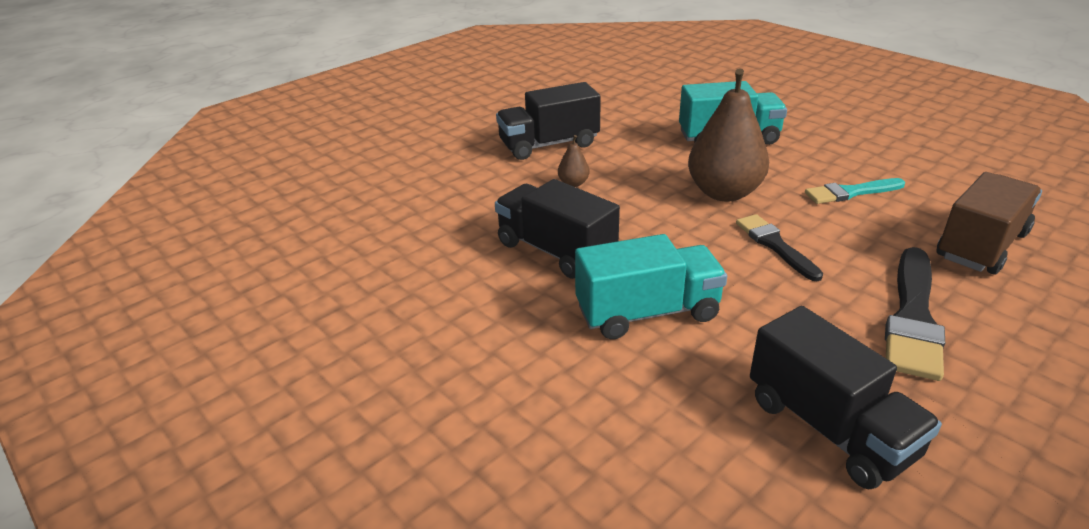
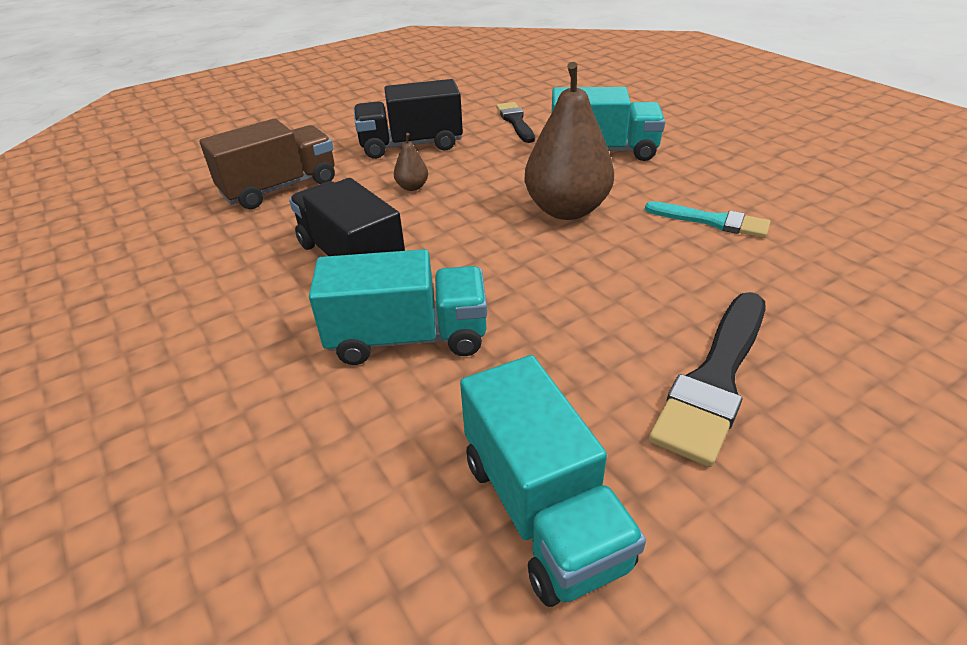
camera: 10 degrees right, 5 degrees up
(775, 245) = (593, 274): black brush -> black brush (515, 122)
(829, 427) = (542, 510): black truck -> turquoise truck
(851, 192) = (711, 221): turquoise brush -> turquoise brush turned 150 degrees counterclockwise
(981, 245) = (842, 298): brown truck -> brown truck (280, 188)

